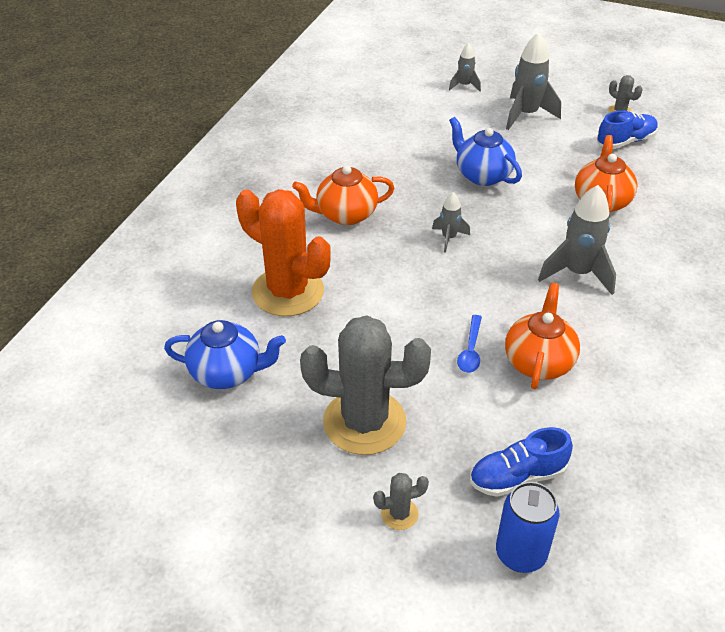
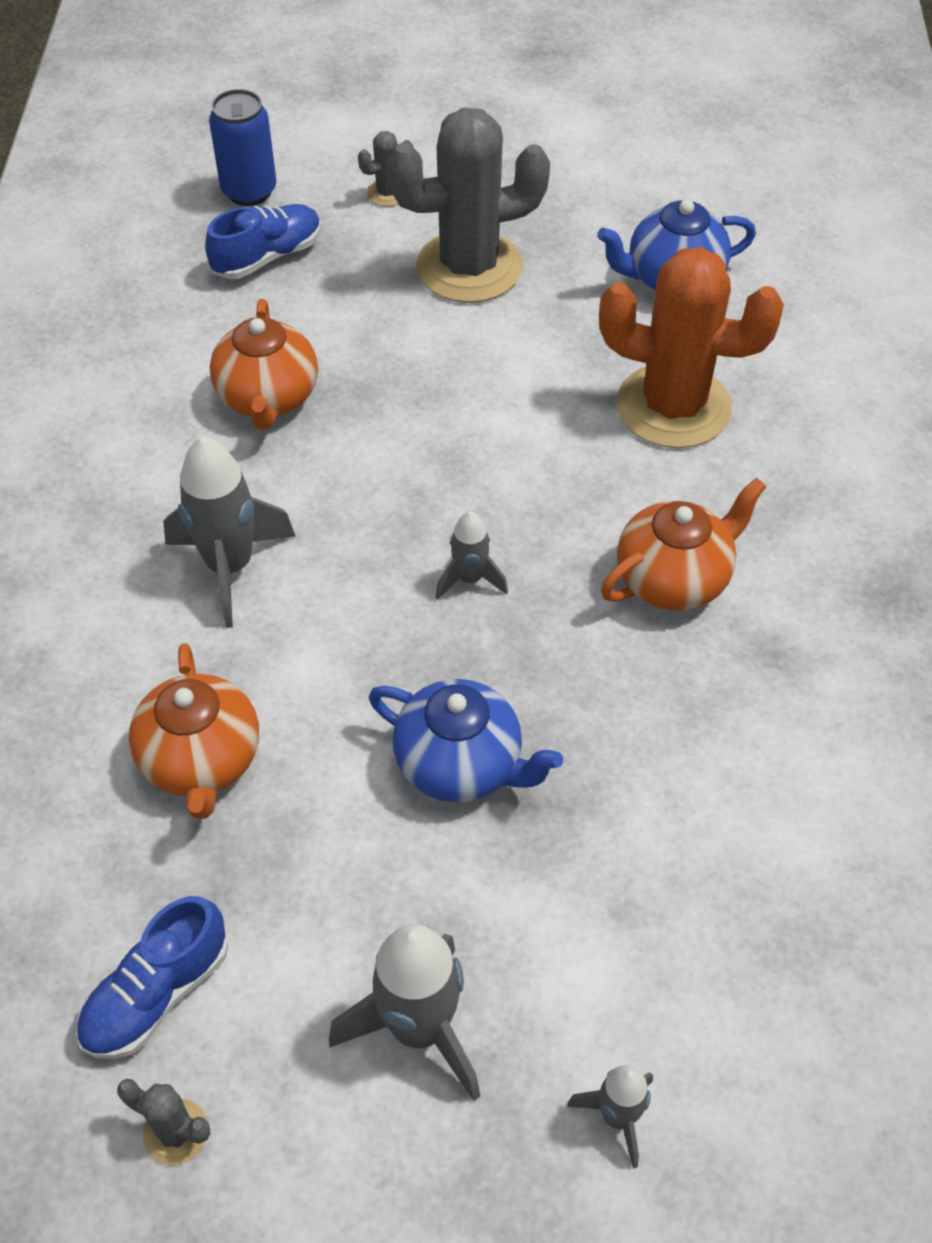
camera: 160 degrees right, 10 degrees up
(470, 350) = (368, 389): blue spoon -> none

